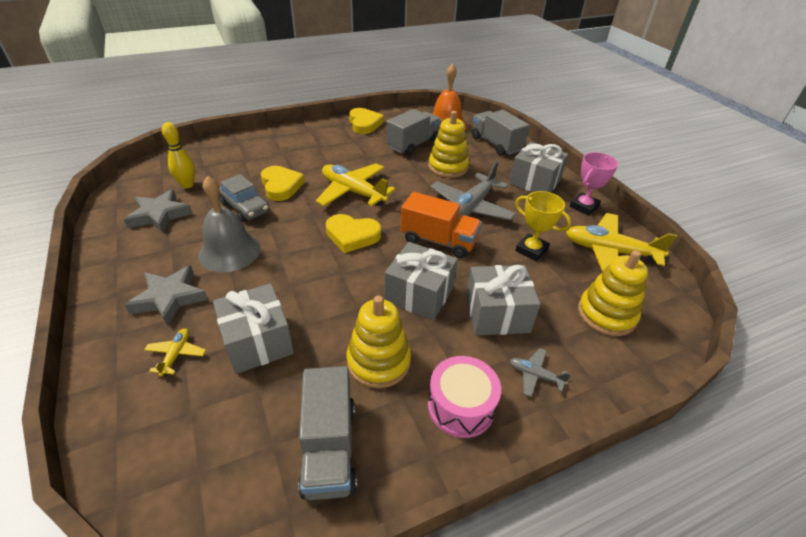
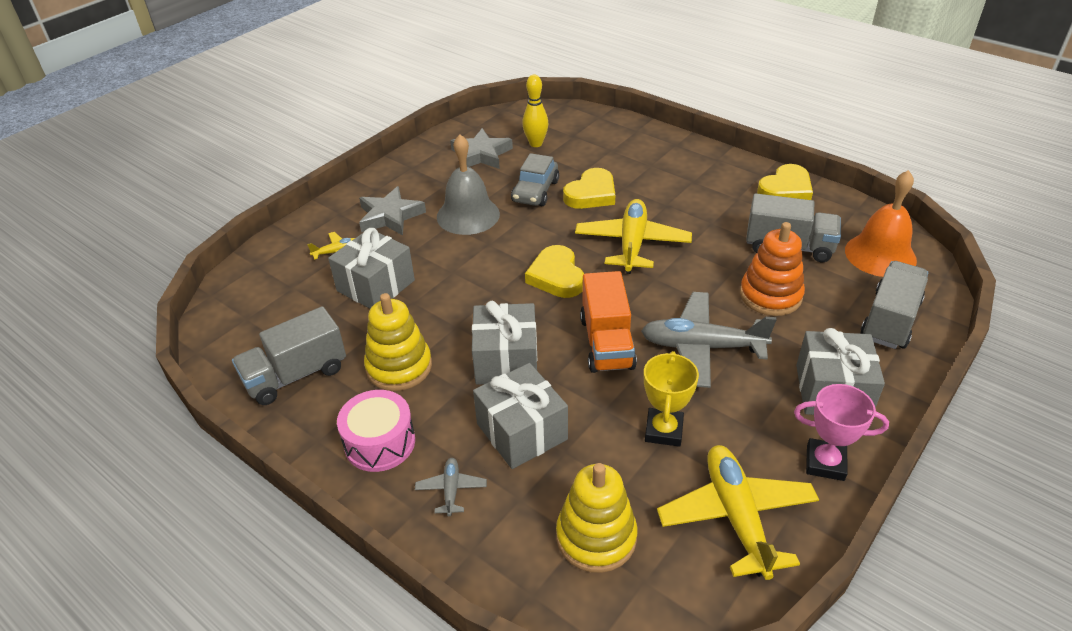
camera: 65 degrees right, 0 degrees up
(448, 167) = (770, 295): yellow stacking toy -> orange stacking toy

